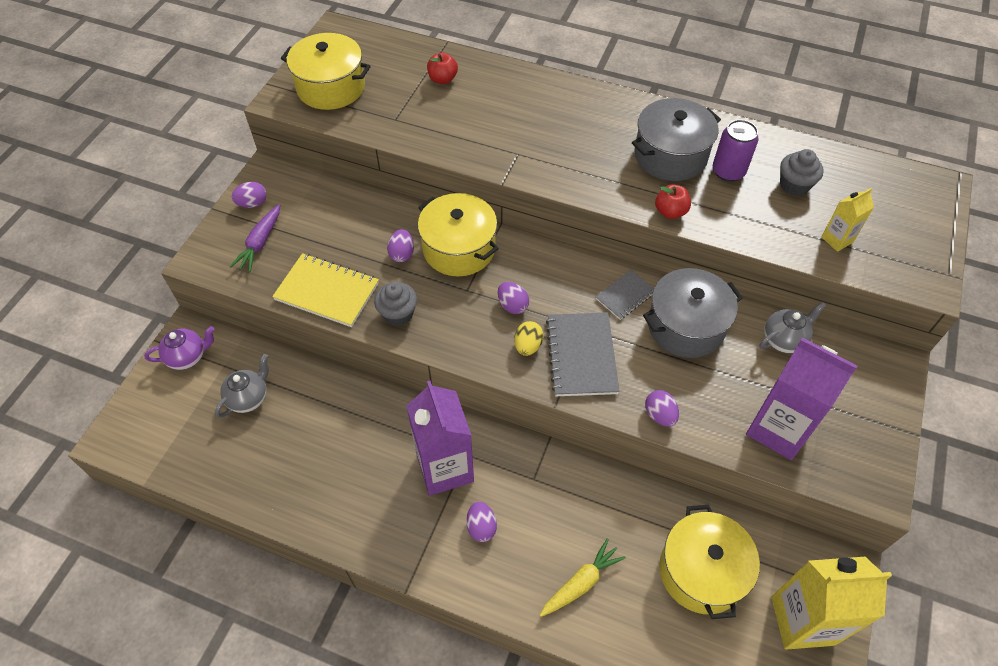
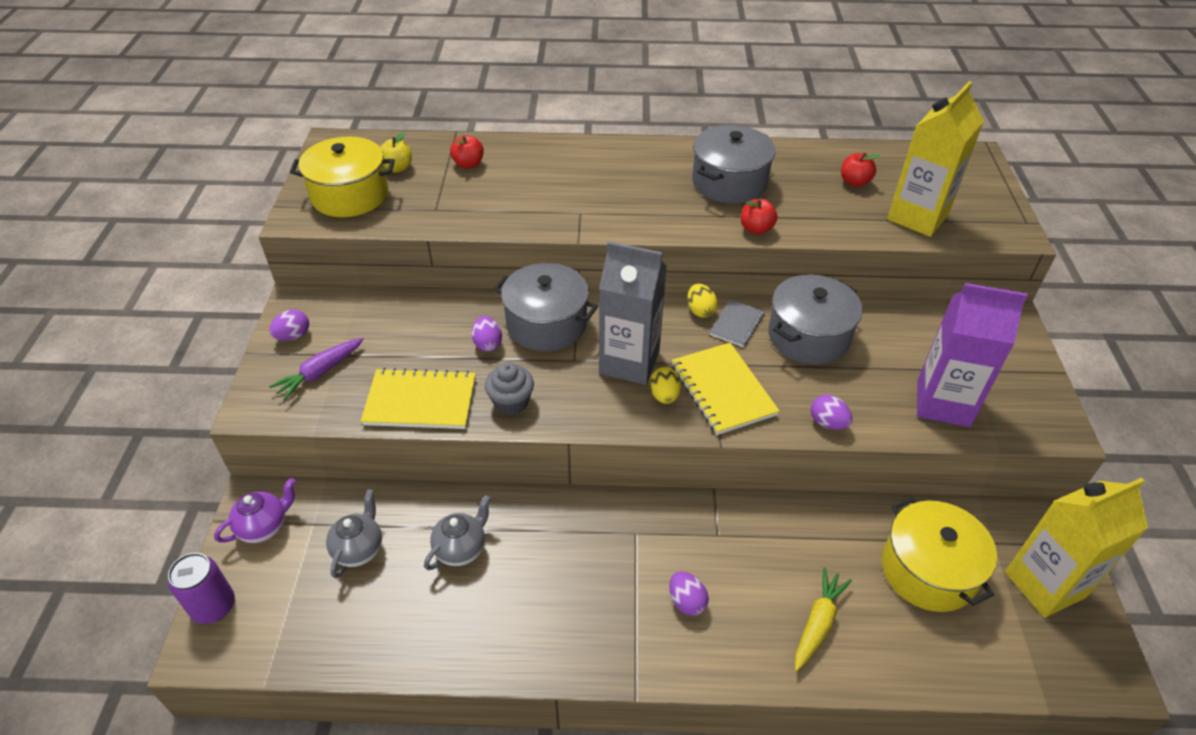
camera: 20 degrees left, 10 degrees down
(260, 243) = (320, 373): purple carrot -> purple carrot turned 45 degrees clockwise
(381, 69) = (397, 168): none -> yellow apple
(445, 468) = (618, 554): purple carton -> none
(459, 249) = (546, 324): yellow pot -> grey pot
(512, 305) = (629, 362): purple egg -> grey carton
(582, 355) = (723, 390): grey notebook -> yellow notebook
(599, 273) = (700, 311): none -> yellow egg
(728, 171) = (789, 184): purple can -> purple can (214, 606)
(784, 340) = (904, 324): grey teapot -> grey teapot (461, 549)
(794, 185) = (854, 182): grey cupcake -> red apple
(837, 239) = (917, 217): yellow carton -> yellow carton, size x2.04

